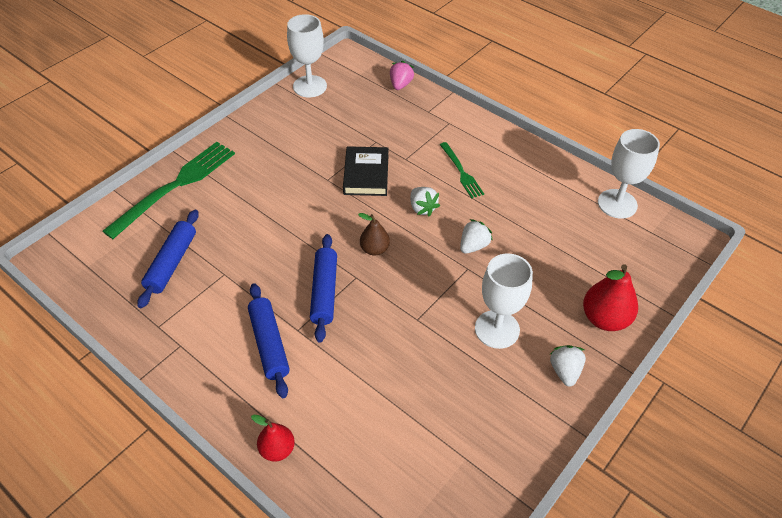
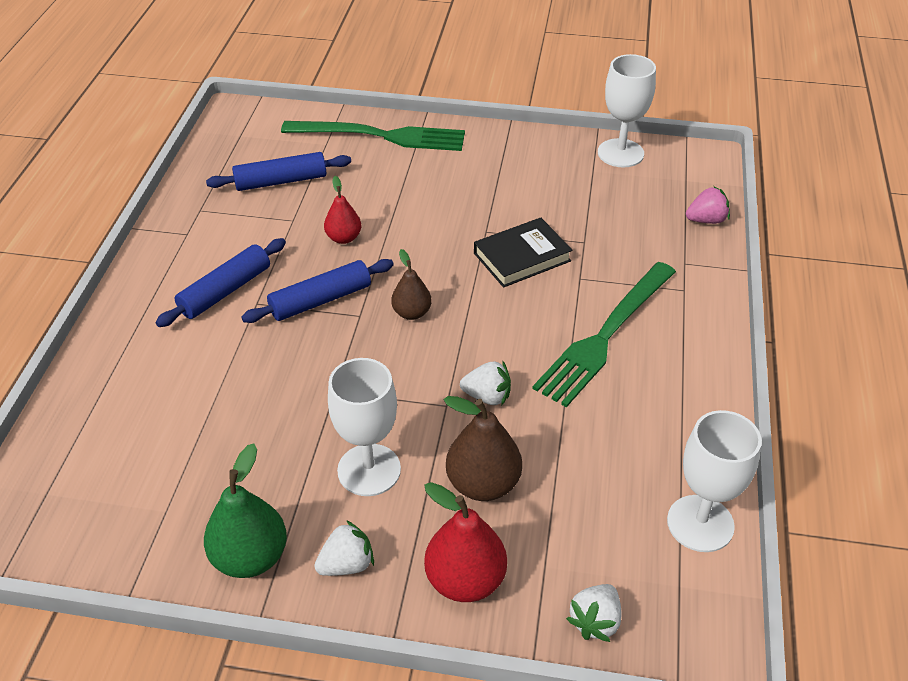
camera: 60 degrees right, 5 degrees down
(277, 449) = (103, 354): red pear -> red pear (343, 238)
(422, 208) = (510, 326): white strawberry -> white strawberry (595, 621)
(461, 172) = (605, 336): green fork -> green fork, size x1.89
(532, 421) = (250, 557): none -> green pear
(540, 279) = (483, 484): none -> brown pear

